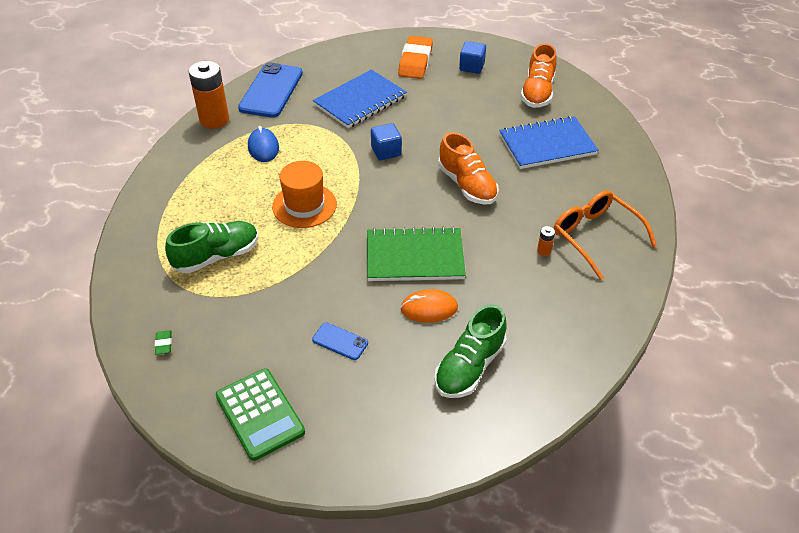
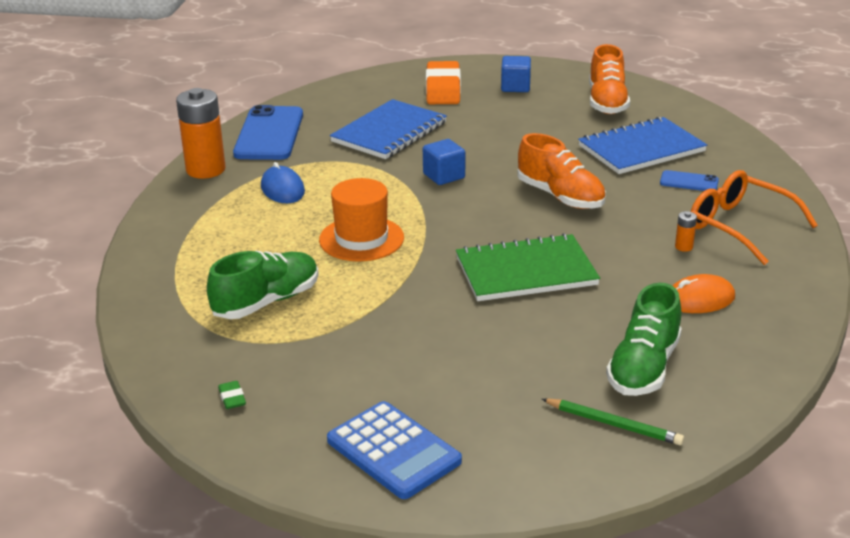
camera: 10 degrees left, 15 degrees down
(260, 414) = (393, 451): green calculator -> blue calculator
(340, 341) = (467, 365): blue phone -> blue phone (689, 182)
(427, 418) = (614, 424): none -> green pencil
(429, 308) = (566, 318): orange mouse -> orange mouse (699, 299)

